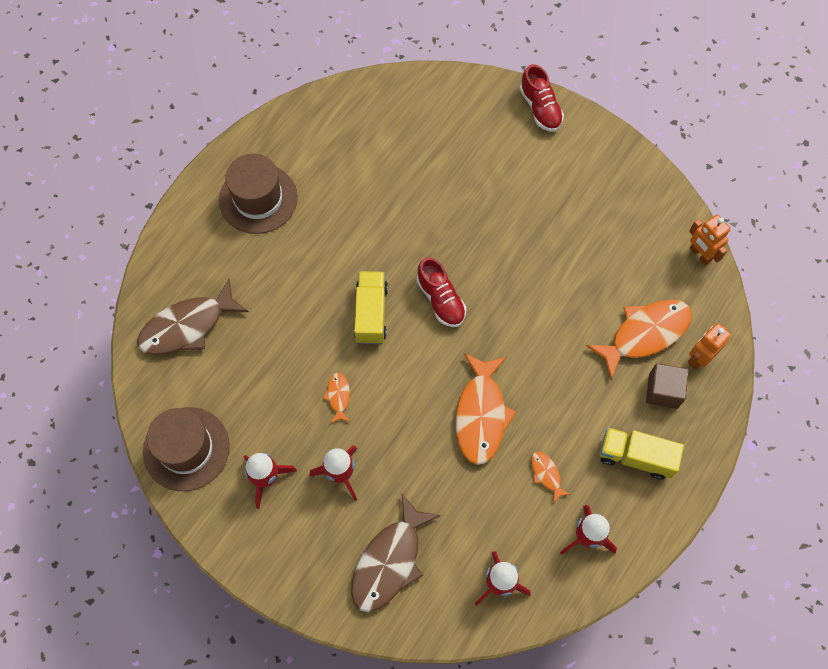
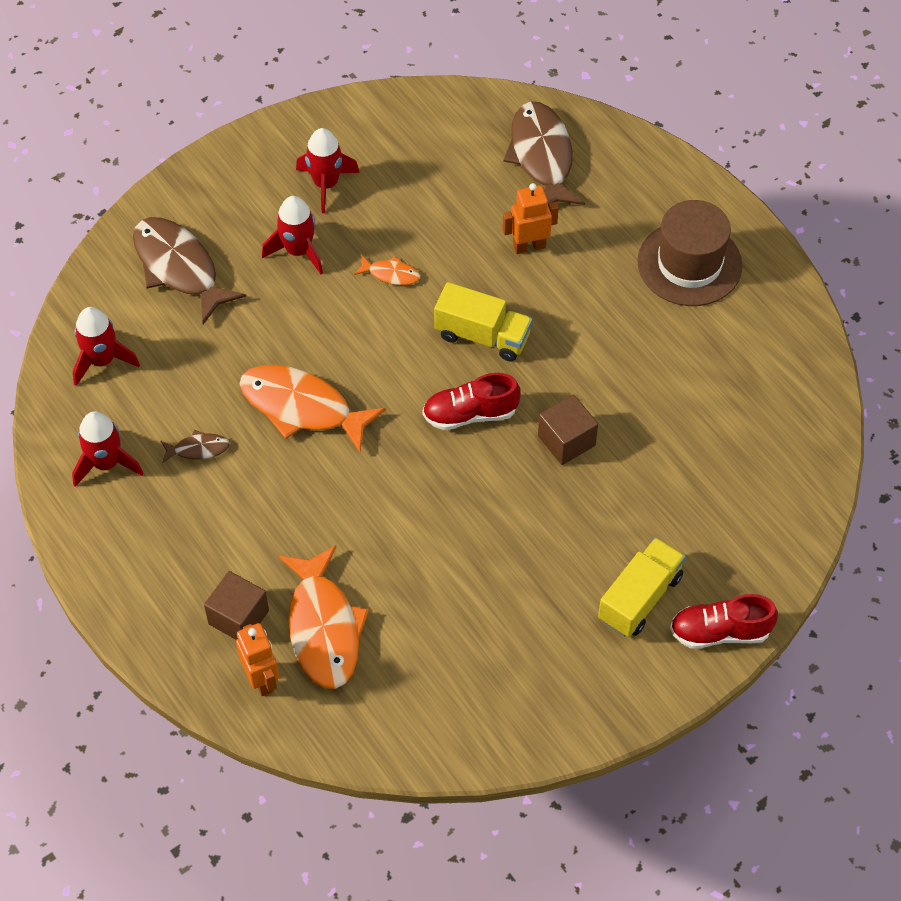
camera: 110 degrees right, 10 degrees down
(186, 449) = (393, 124): brown hat -> none
(438, 233) = (566, 441): none -> brown cube
(546, 474) = (198, 449): orange fish -> brown fish
(635, 457) = (172, 552): yellow truck -> yellow truck (640, 598)
(700, 254) = (408, 746): orange robot -> orange robot (529, 246)

